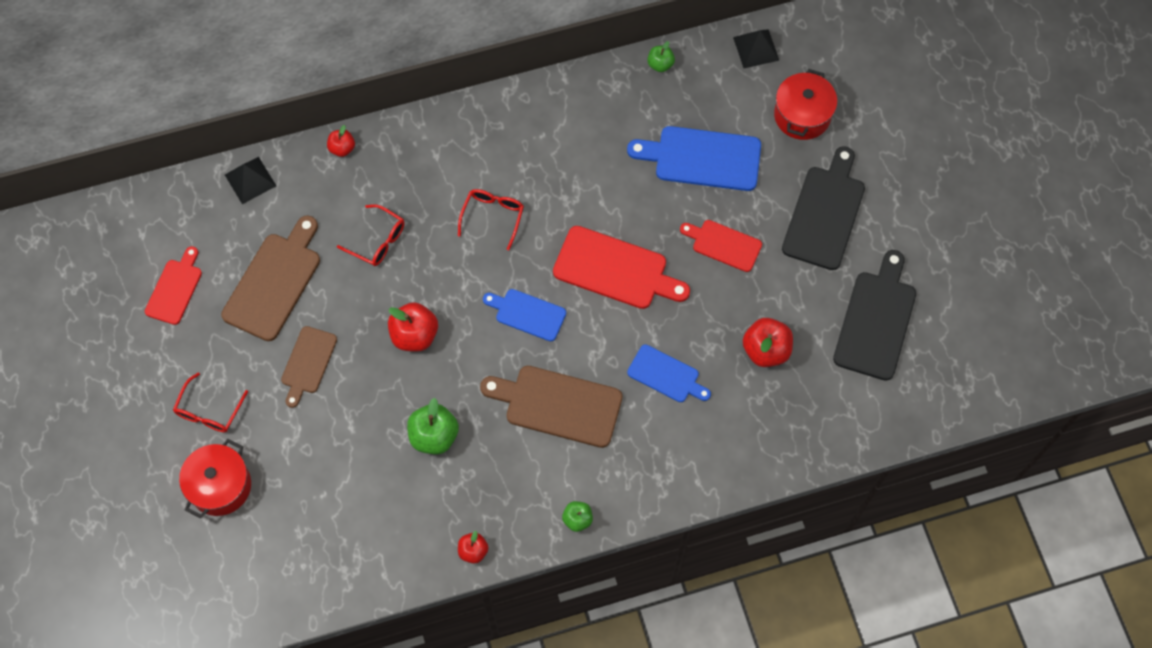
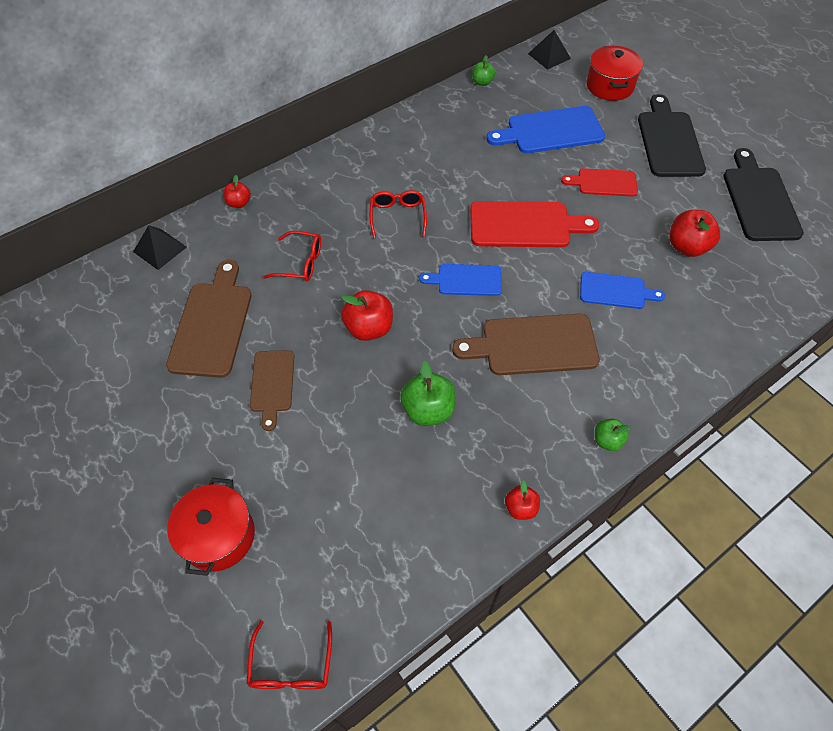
camera: 20 degrees left, 10 degrees down
(175, 289) = (110, 359): red cutting board -> none
(209, 411) = (181, 463): red glasses -> red glasses (291, 666)

